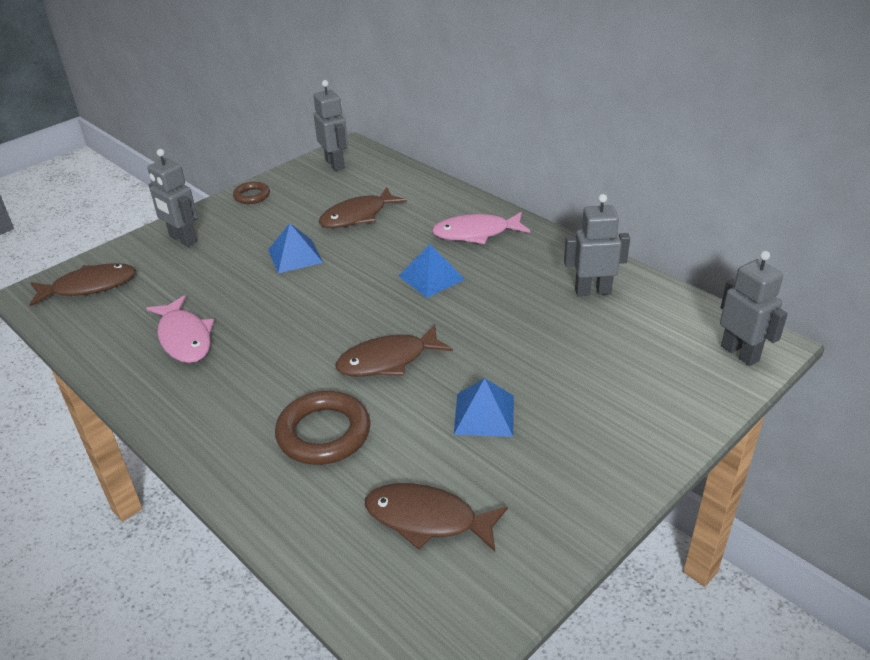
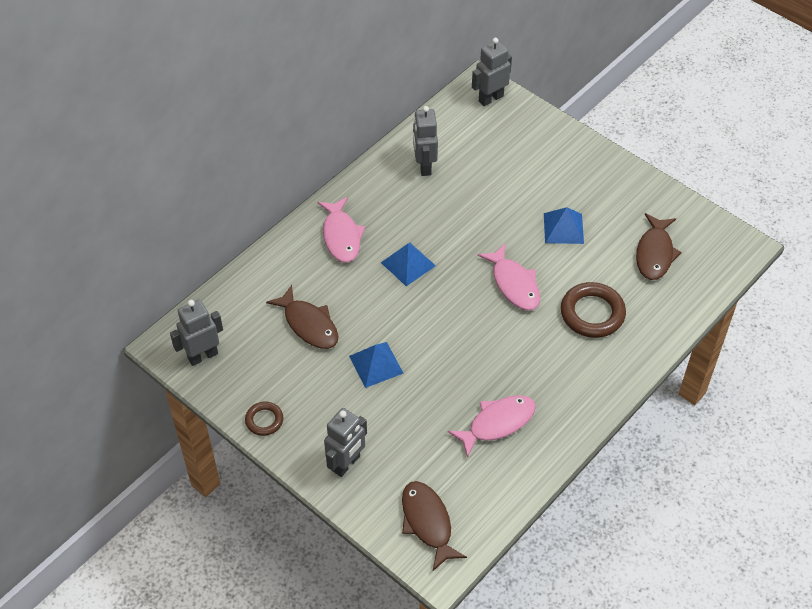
camera: 95 degrees left, 15 degrees up
(388, 360) = (514, 284): brown fish -> pink fish

